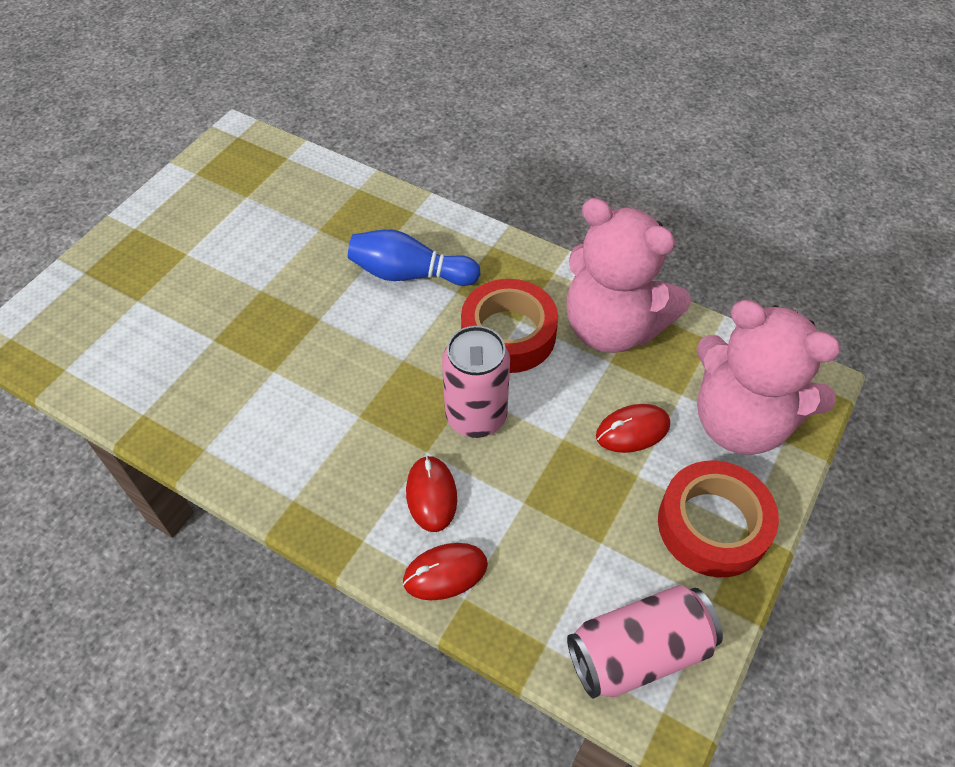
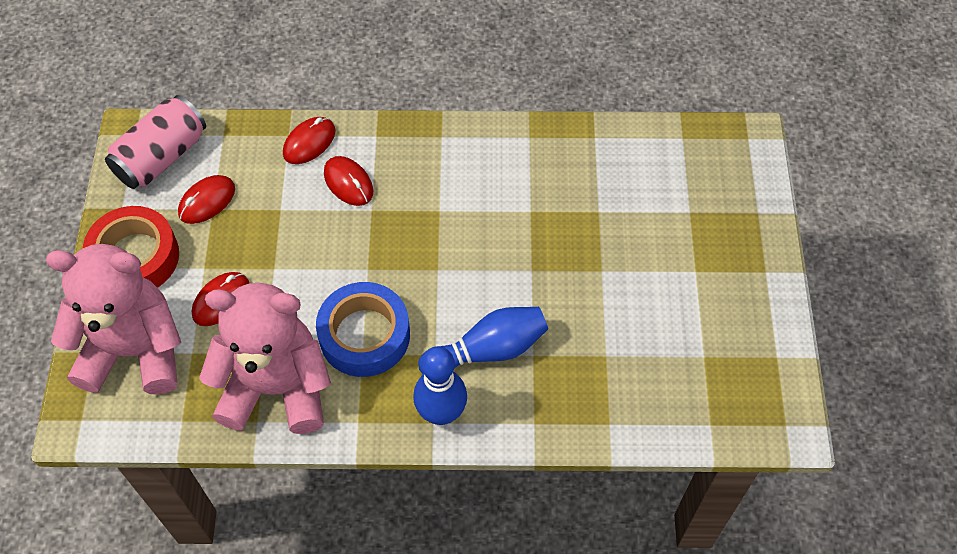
camera: 150 degrees right, 5 degrees up
(476, 417) = (350, 252): pink can -> none
(481, 248) = (441, 413): none -> blue bowling pin
(508, 334) = (364, 335): red tape -> blue tape
(604, 555) = (207, 201): none -> red mouse

